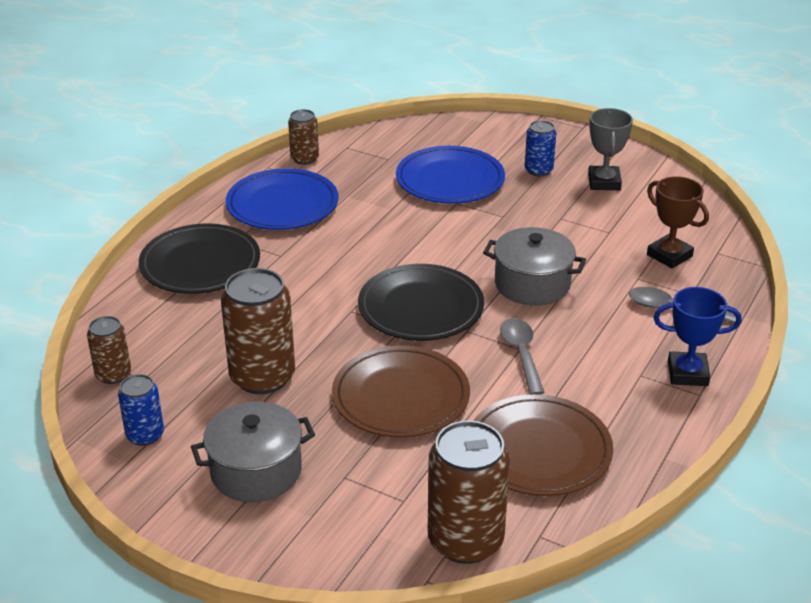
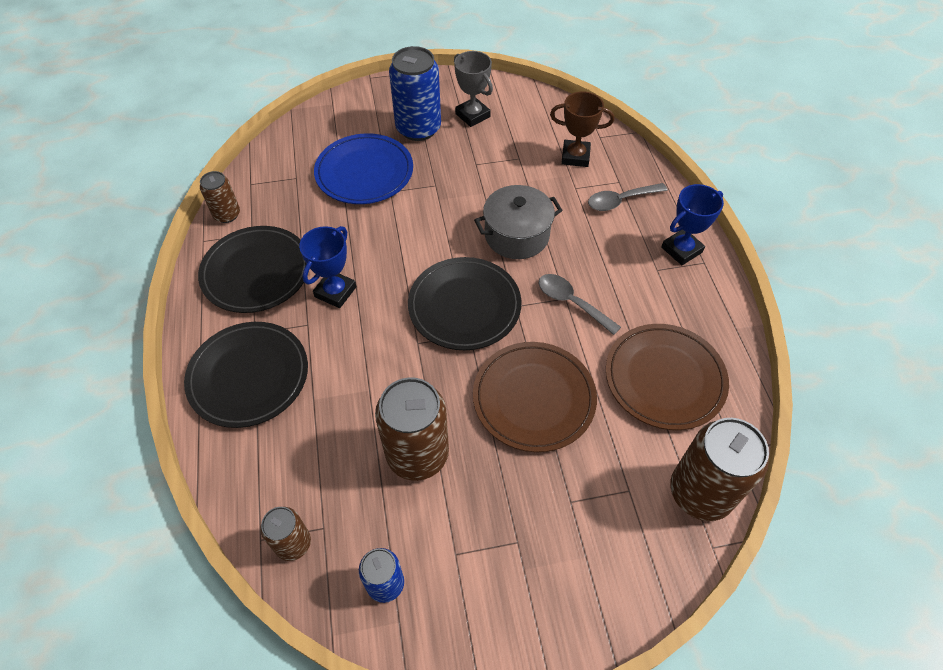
camera: 40 degrees left, 20 degrees up
(256, 471) = (506, 548): grey pot -> none
(282, 205) = (256, 272): blue plate -> black plate
(327, 246) = (335, 292): none -> blue trophy
(538, 170) = (418, 128): blue can -> blue can, size x1.82

